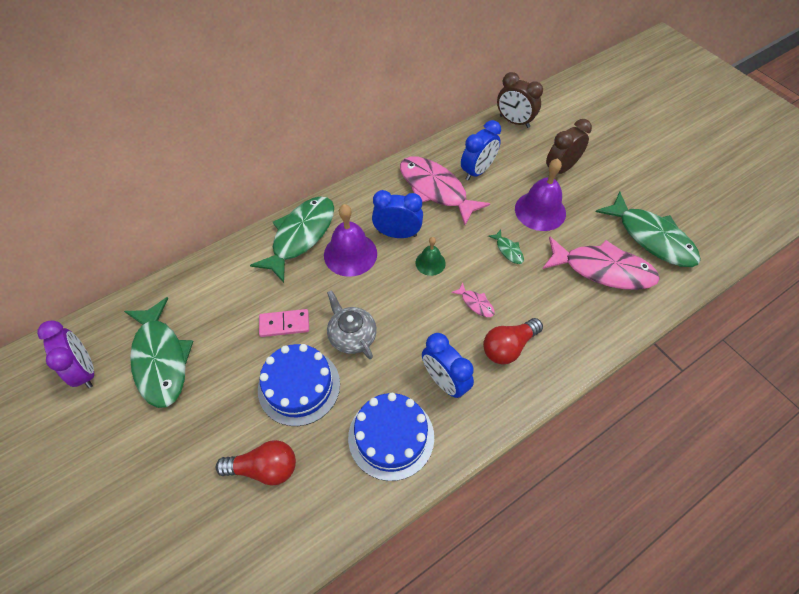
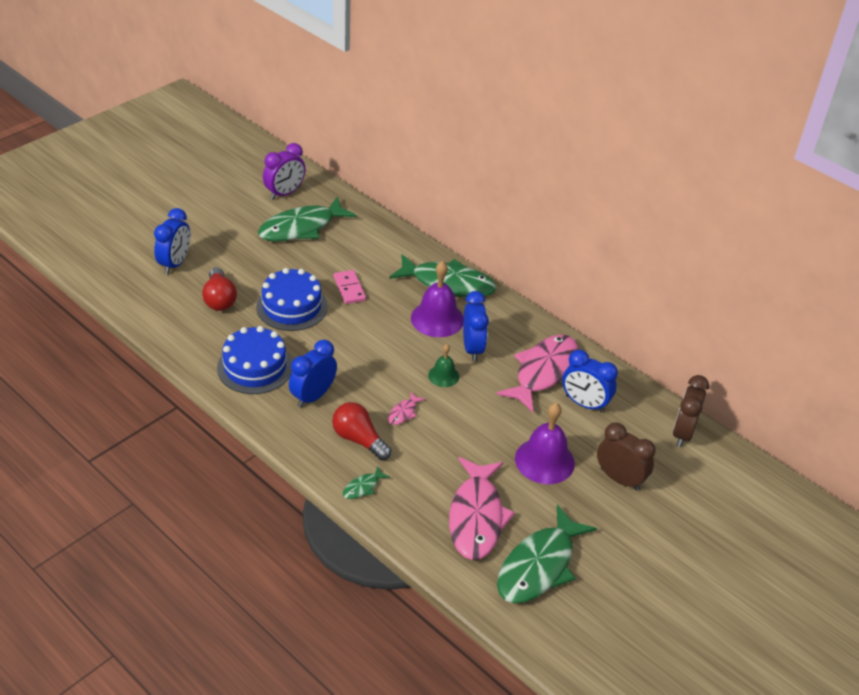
camera: 75 degrees right, 15 degrees down
(177, 522) = (175, 263): none -> blue clock
(352, 335) = (347, 331): grey teapot -> none
(508, 250) = (478, 435): green fish -> green fish (363, 487)

